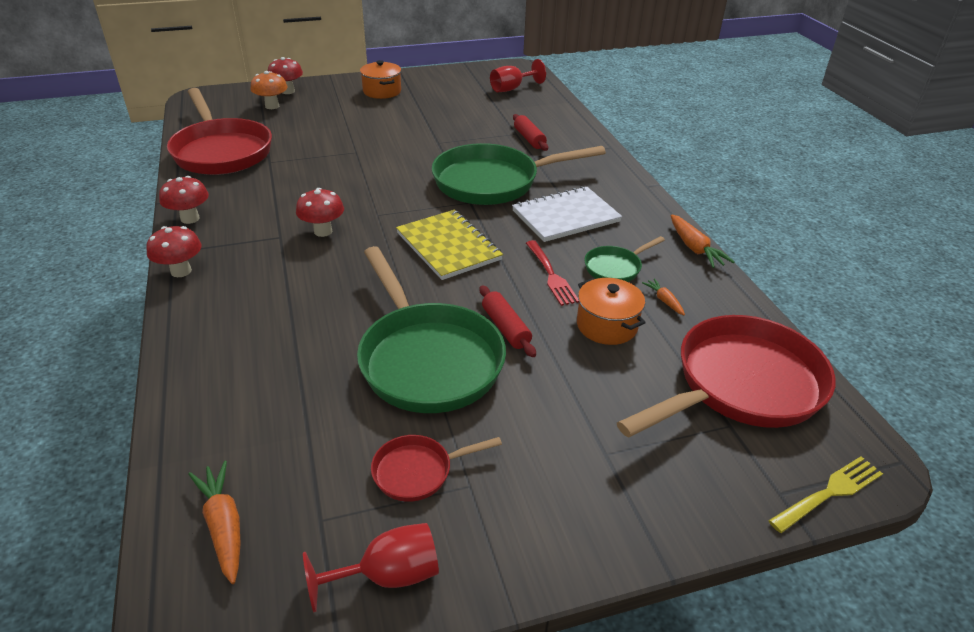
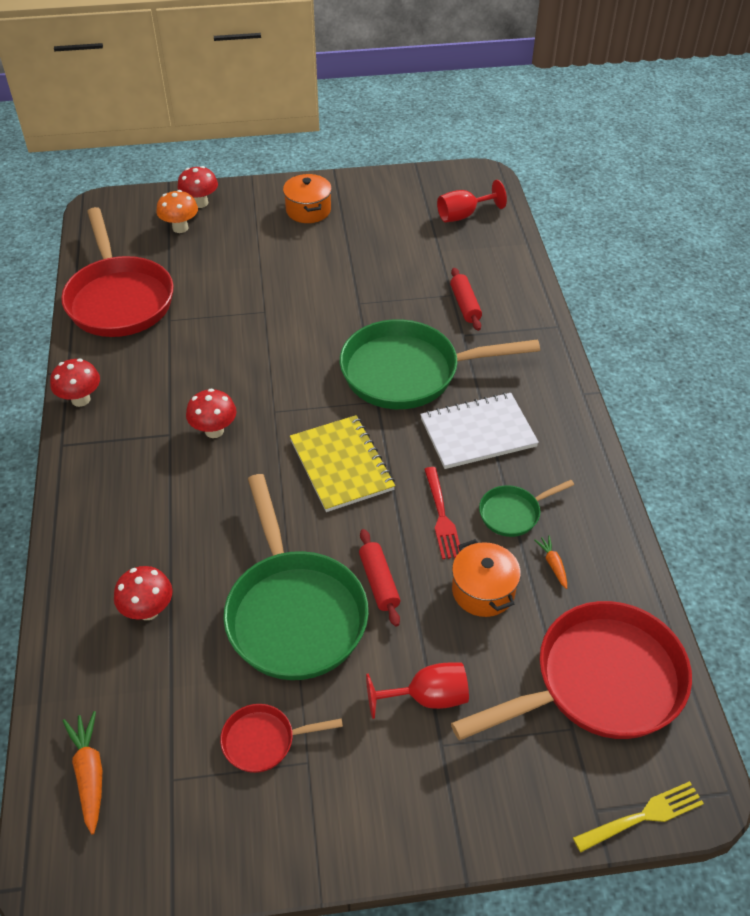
camera: 10 degrees right, 10 degrees up
(181, 271) = (68, 473): red mushroom -> red mushroom (148, 610)
(388, 576) = (221, 842): red goblet -> red goblet (427, 698)
(694, 248) = (609, 494): orange carrot -> none

